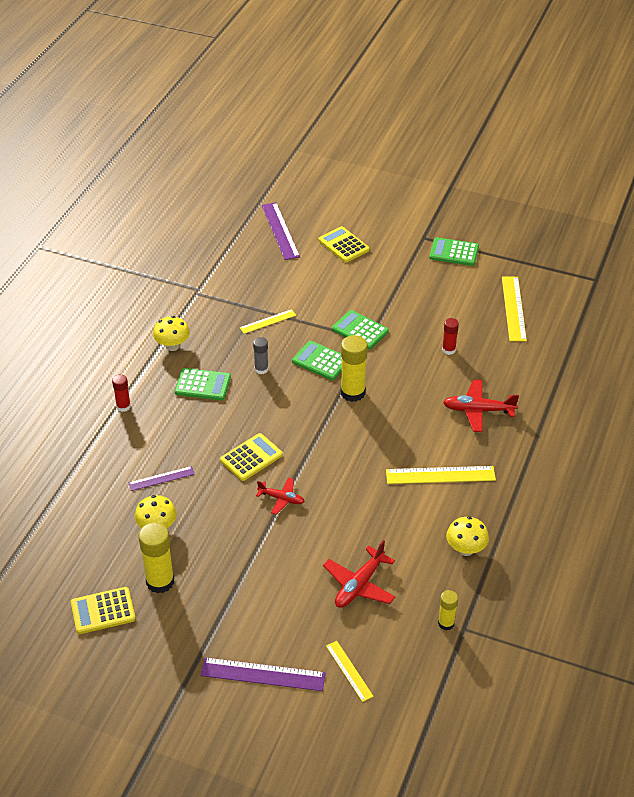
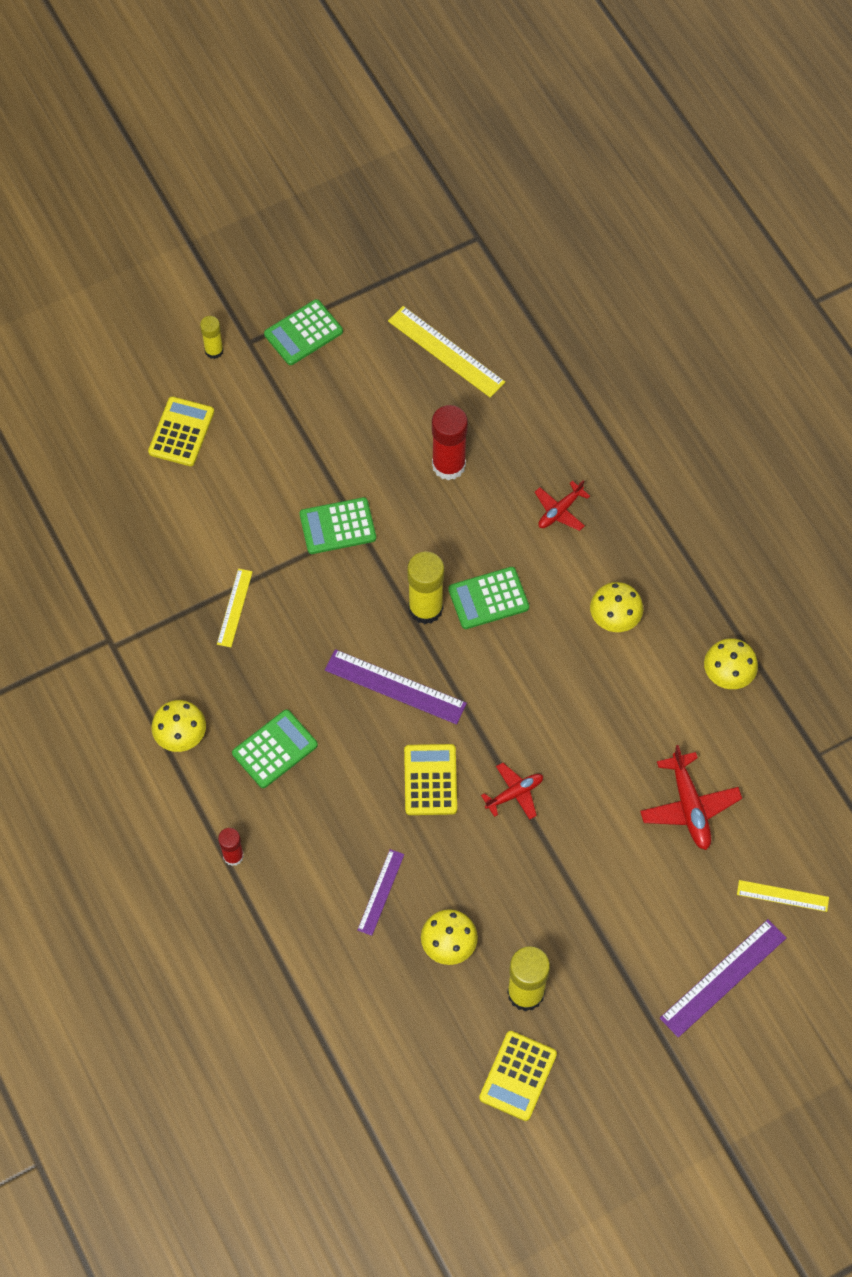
camera: 50 degrees left, 20 degrees up
(261, 369) = (305, 671): grey glue stick -> none
(280, 231) = (90, 477): purple ruler -> purple ruler (395, 686)
(321, 361) = (349, 602): green calculator -> green calculator (488, 598)
(343, 245) = (181, 432): yellow calculator -> yellow calculator turned 105 degrees clockwise
(440, 475) = (614, 619): yellow ruler -> yellow mushroom
(446, 623) = (799, 765): yellow glue stick -> yellow glue stick (214, 351)
(448, 350) = (448, 465): red glue stick -> red glue stick, size x1.76
(478, 410) = (559, 511): red plane -> red plane, size x0.64

